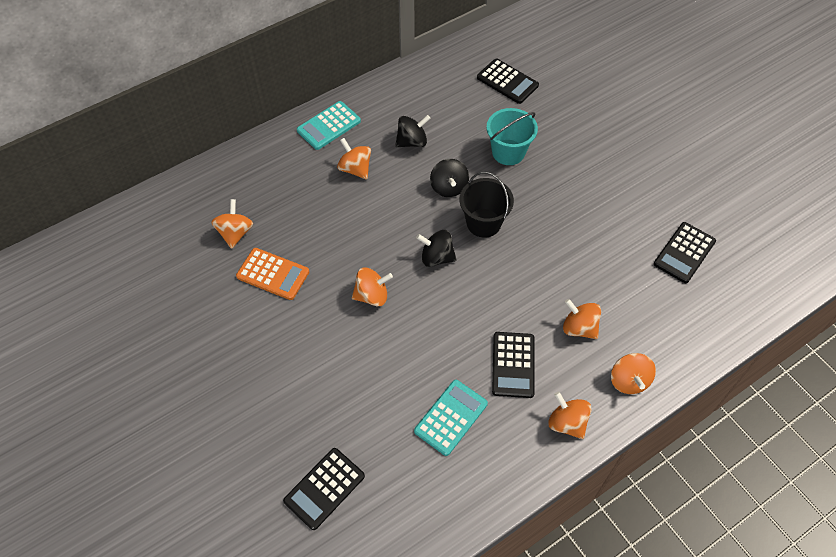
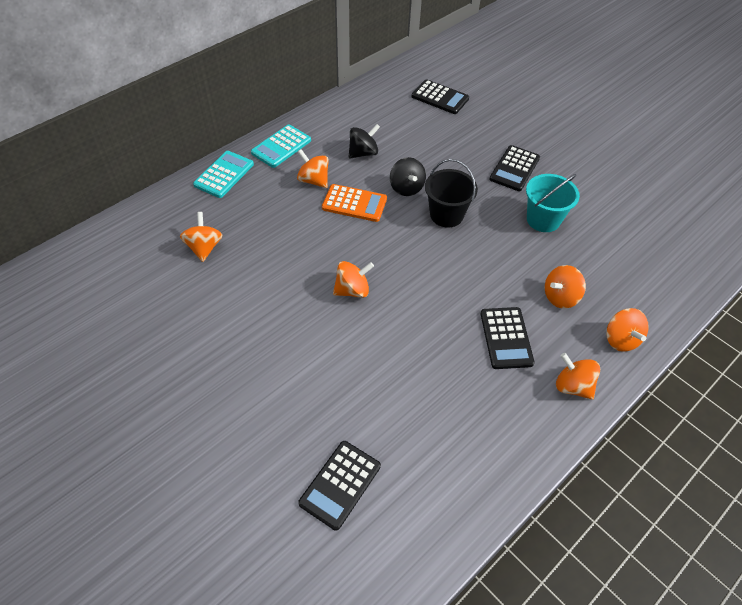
camera: 10 degrees left, 5 degrees down
(273, 274) = (249, 281): orange calculator -> orange calculator (354, 203)
(436, 257) = (408, 249): black spinning top -> none
(451, 417) = (456, 395): turquoise calculator -> turquoise calculator (224, 175)
(508, 152) = (455, 154): turquoise bucket -> turquoise bucket (543, 219)
(579, 328) = (560, 297): orange spinning top -> orange spinning top turned 60 degrees counterclockwise
(684, 253) = (638, 222): black calculator -> black calculator (514, 168)

